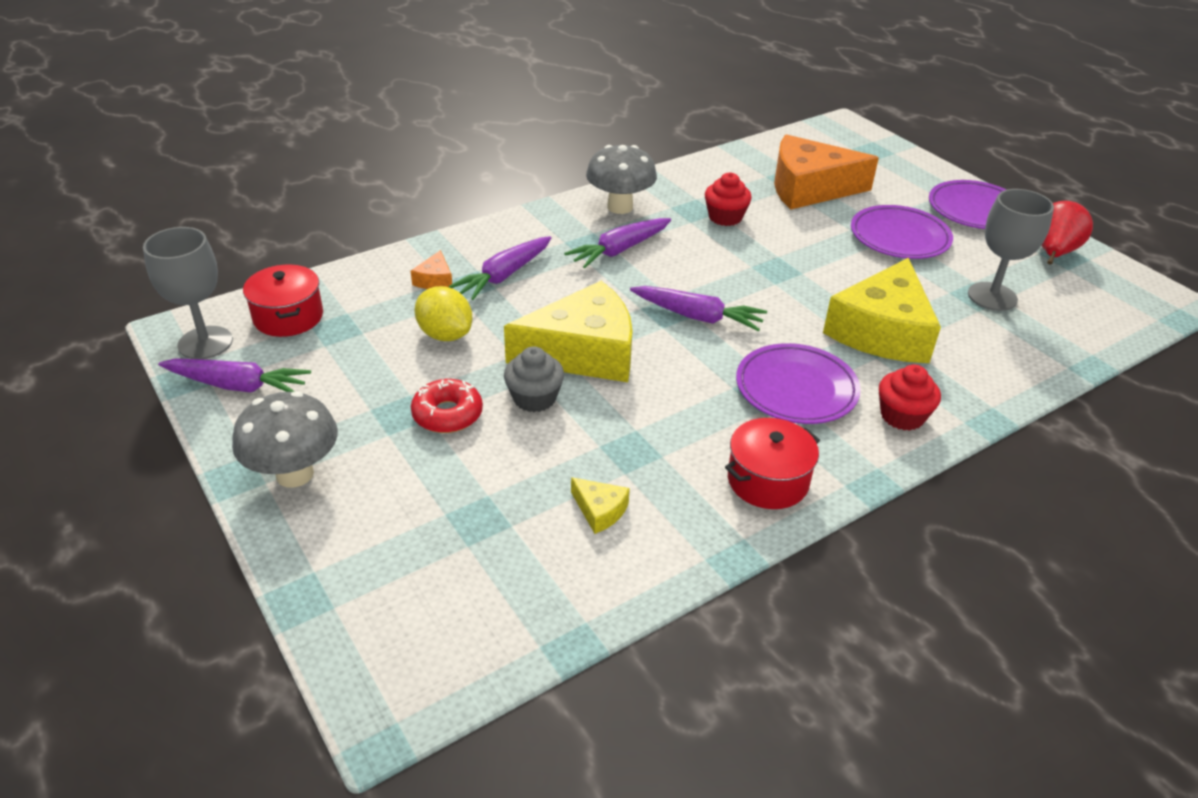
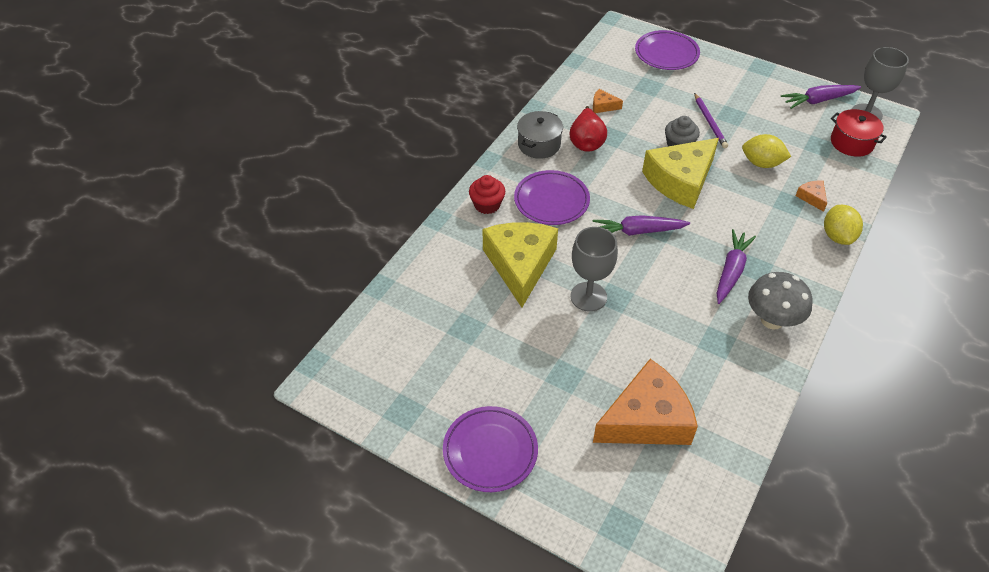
camera: 155 degrees right, 10 degrees up
(294, 474) = (740, 76): grey mushroom -> none
(447, 414) = (710, 122): red donut -> purple pencil
(460, 240) = (837, 236): none -> yellow lemon
(504, 276) = (778, 217): purple carrot -> none
(600, 510) = (603, 106): yellow cheese -> orange cheese
(725, 217) = (687, 342): red cupcake -> none
(767, 480) = (539, 144): red pot -> grey pot
(899, 237) = (543, 377): purple plate -> purple plate (666, 54)
(992, 296) = (454, 331): grey goblet -> grey goblet (588, 297)
(1053, 253) = (414, 410): red pear -> red pear (586, 142)

